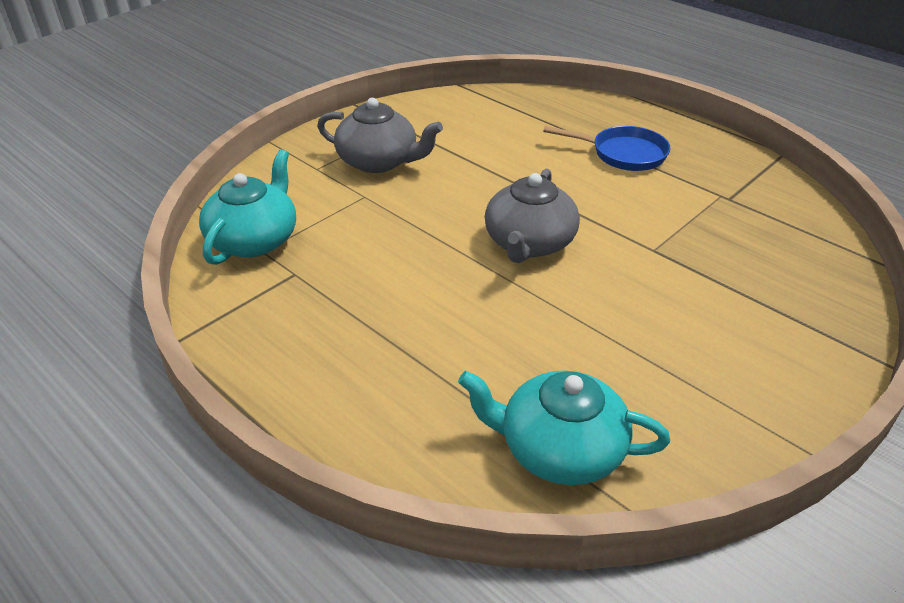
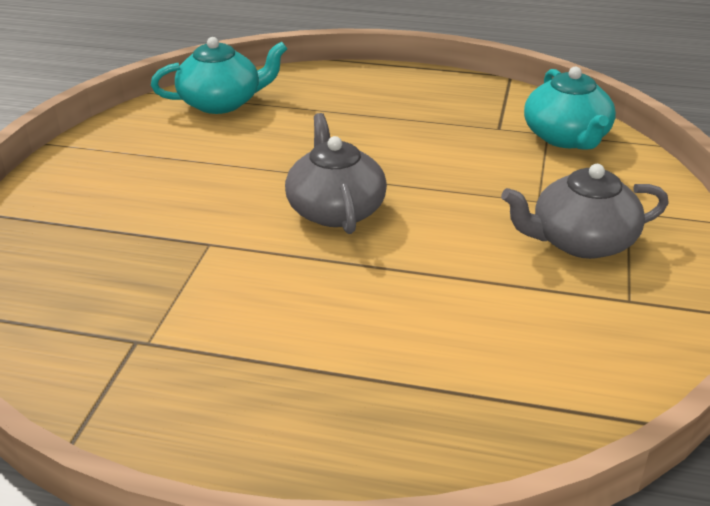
camera: 150 degrees right, 5 degrees down
(623, 154) = (304, 367): blue pan -> none

